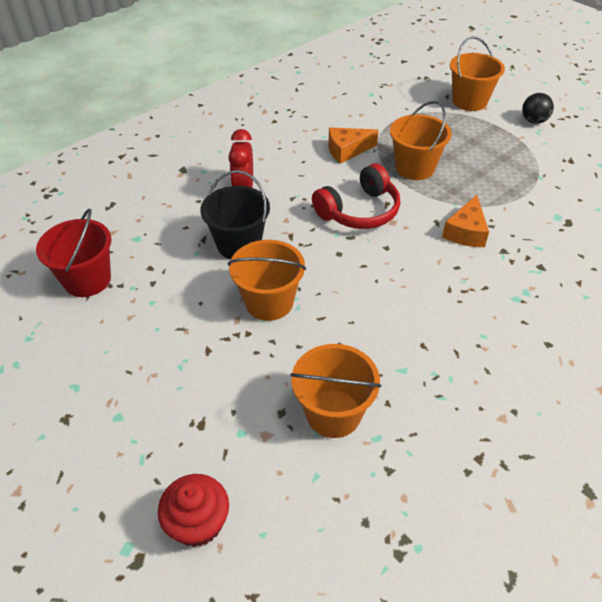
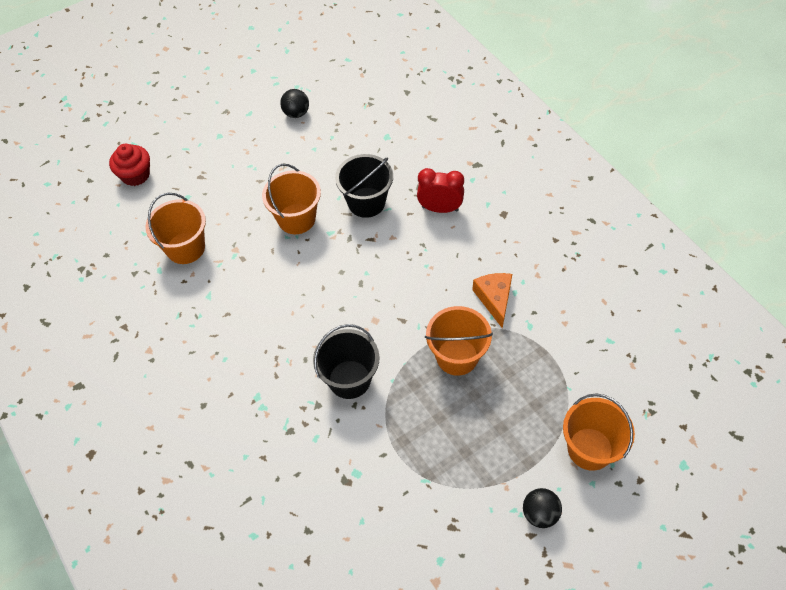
camera: 100 degrees right, 10 degrees up
(83, 330) = (296, 113): none -> black ball
(87, 280) = (345, 111): red bucket -> none
(359, 211) = (394, 295): red headphones -> none
(466, 232) = (349, 379): orange cheese -> black bucket

